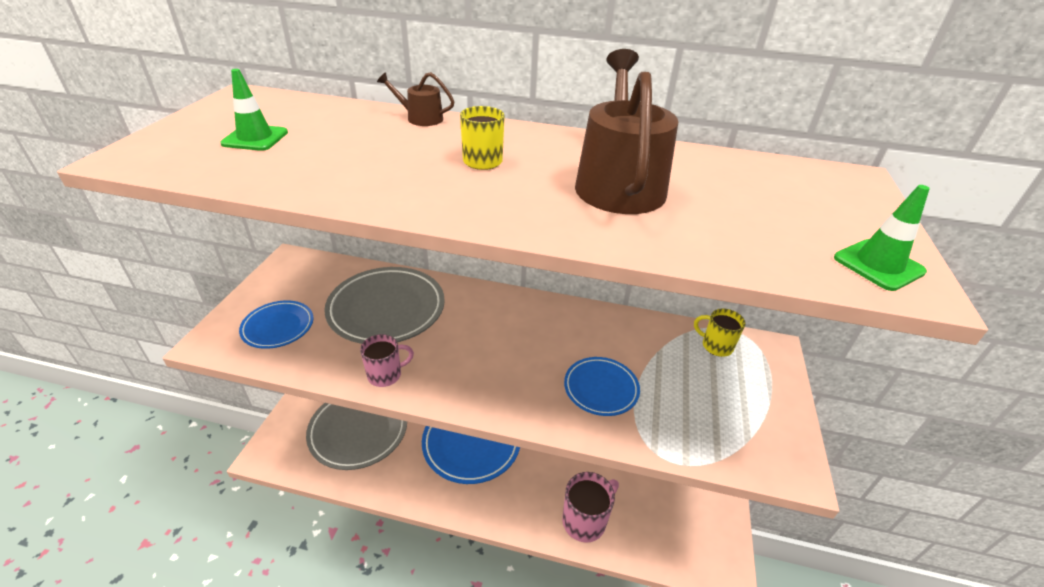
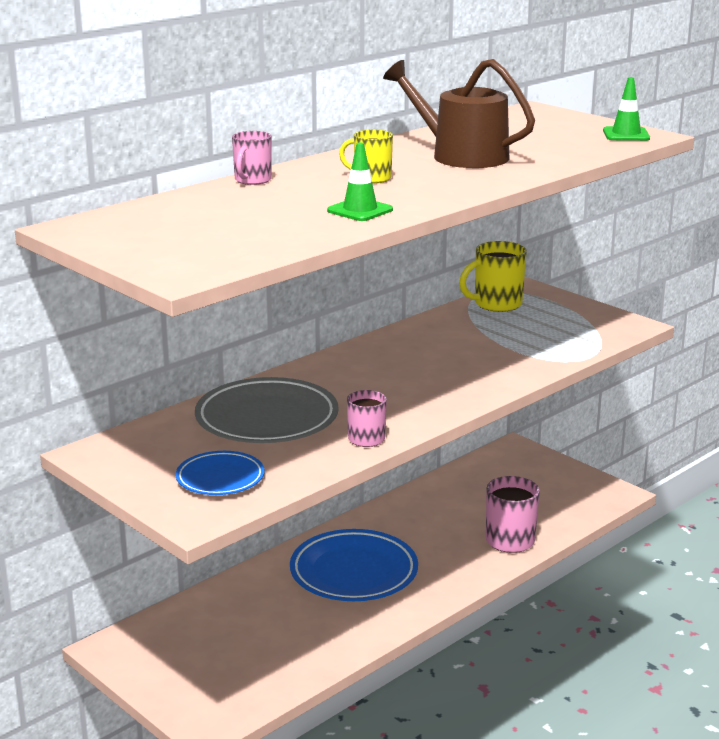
camera: 55 degrees left, 15 degrees down
(255, 138) = (207, 232): green traffic cone -> green traffic cone (360, 210)
(358, 431) = (250, 643): grey plate -> none
(420, 118) = (252, 180): brown watering can -> pink mug
(601, 389) = (491, 358): blue plate -> none
(716, 346) = (496, 304): yellow mug -> yellow mug, size x1.58

